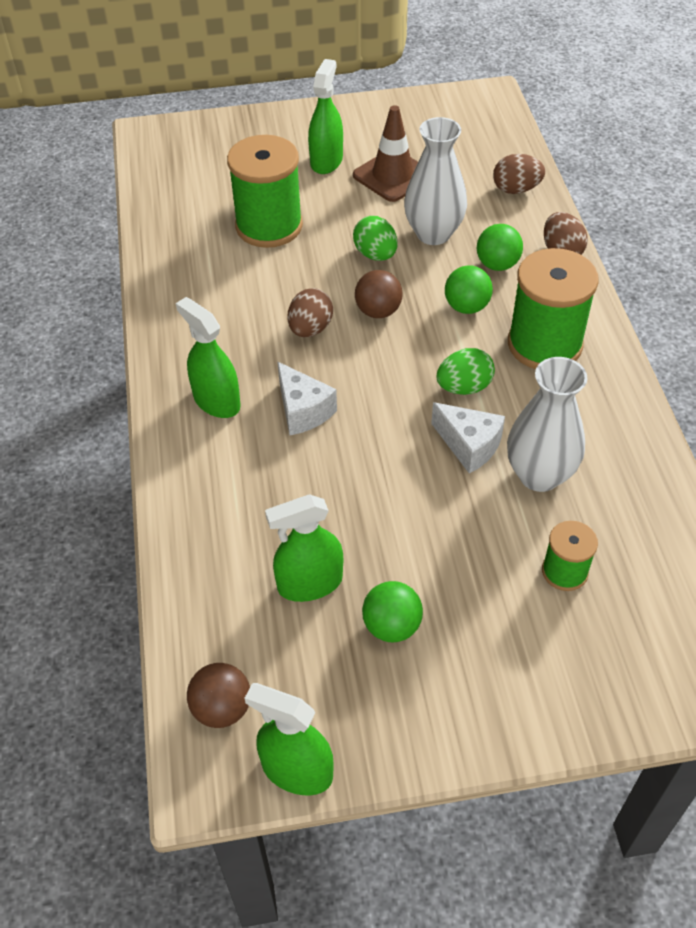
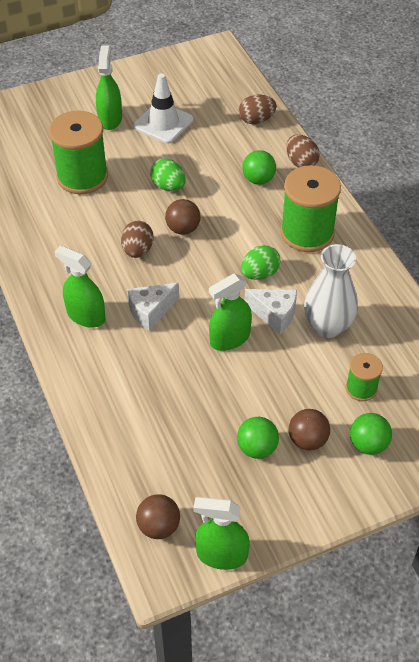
camera: 15 degrees left, 0 degrees up
(303, 411) = (151, 311): white cheese -> white cheese turned 105 degrees clockwise
(310, 583) = (193, 431): green spray bottle -> green spray bottle (230, 338)
(392, 176) = (163, 123): brown traffic cone -> white traffic cone
(433, 234) = (206, 163): white vase -> none
(466, 307) = (245, 215): green ball -> green ball (368, 444)
(467, 630) = (307, 440): none -> brown ball

